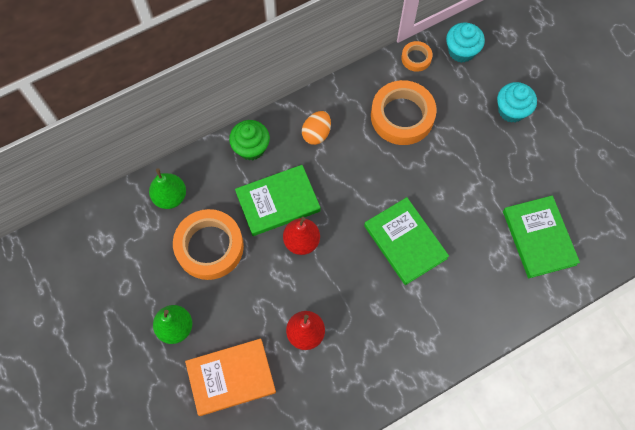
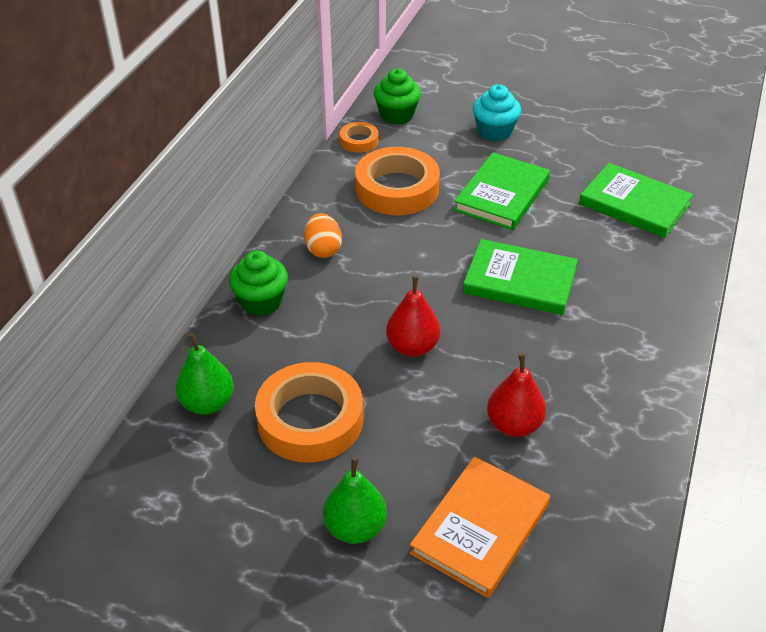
camera: 40 degrees left, 25 degrees down
(278, 201) = (345, 329): green book -> green book (502, 195)
(461, 51) = (397, 115): turquoise cupcake -> green cupcake

